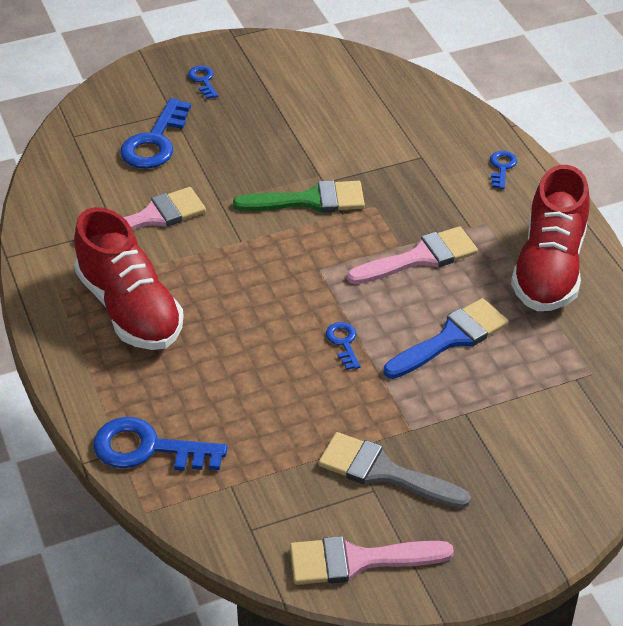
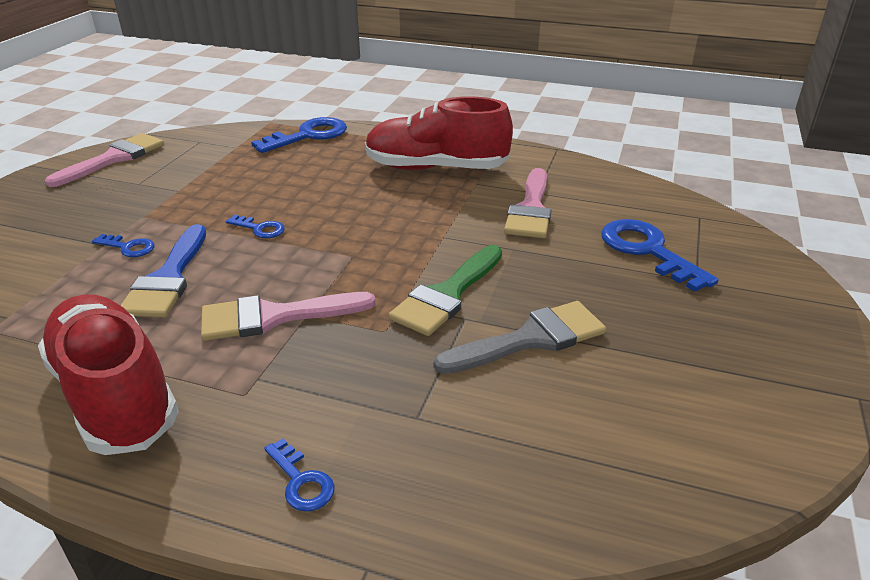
camera: 130 degrees right, 10 degrees down
(203, 80) = (750, 324): blue key -> blue key (129, 247)
(383, 472) = (139, 191): grey brush -> grey brush (530, 339)
(420, 257) = (274, 317): pink brush -> pink brush turned 60 degrees clockwise

